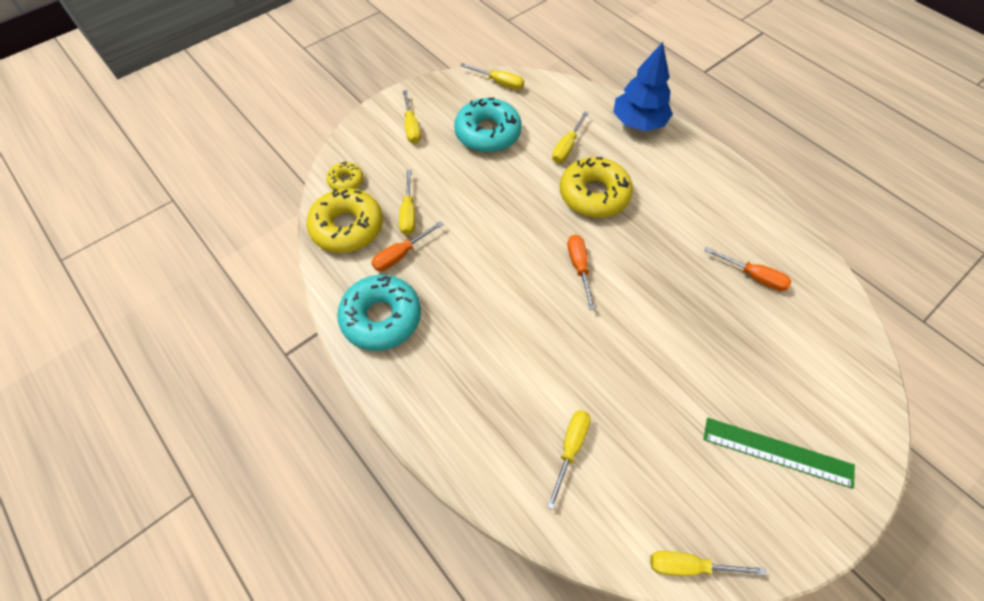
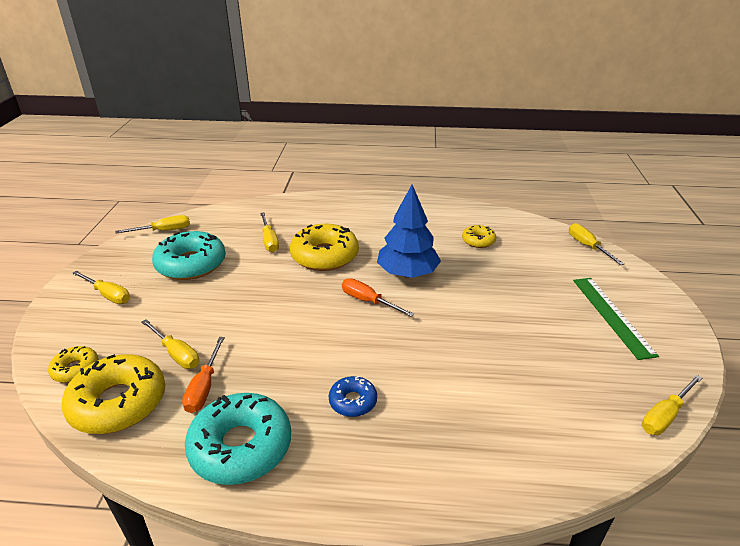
camera: 45 degrees left, 25 degrees down
(476, 344) = (353, 401): none -> blue donut
(570, 449) = (509, 412): yellow screwdriver -> yellow screwdriver (587, 246)
(638, 122) = (305, 204): blue tree -> blue tree (407, 273)
(753, 276) = (478, 241): orange screwdriver -> yellow donut
(777, 452) = (612, 315): green ruler -> green ruler turned 75 degrees counterclockwise

